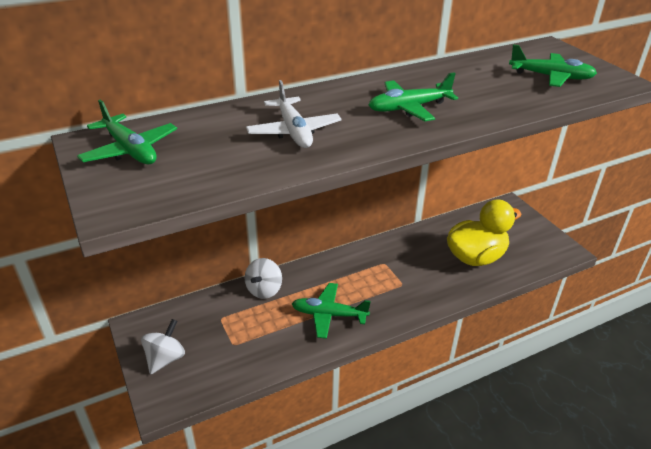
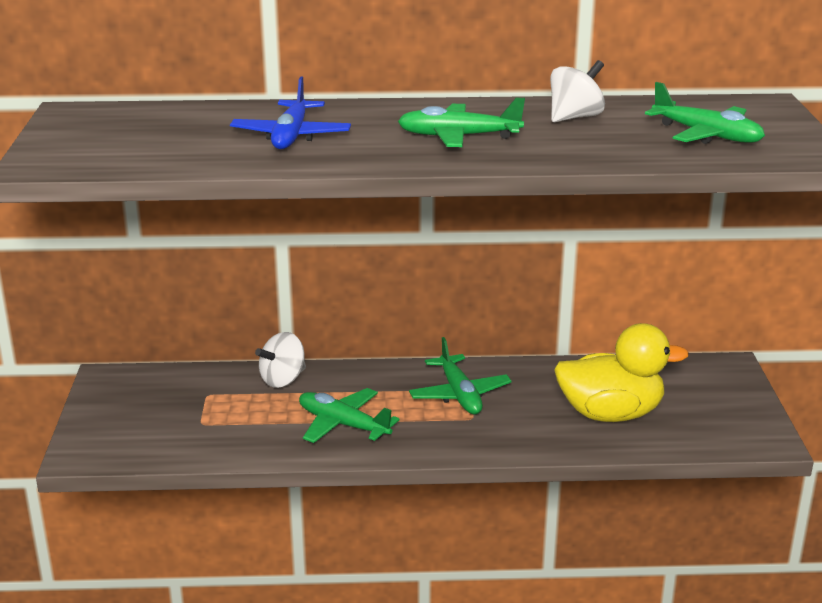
camera: 25 degrees right, 10 degrees down
(130, 150) = (102, 124): green plane -> green plane (459, 395)
(165, 359) = (114, 416): white spinning top -> white spinning top (575, 117)
(293, 131) = (291, 136): white plane -> blue plane

